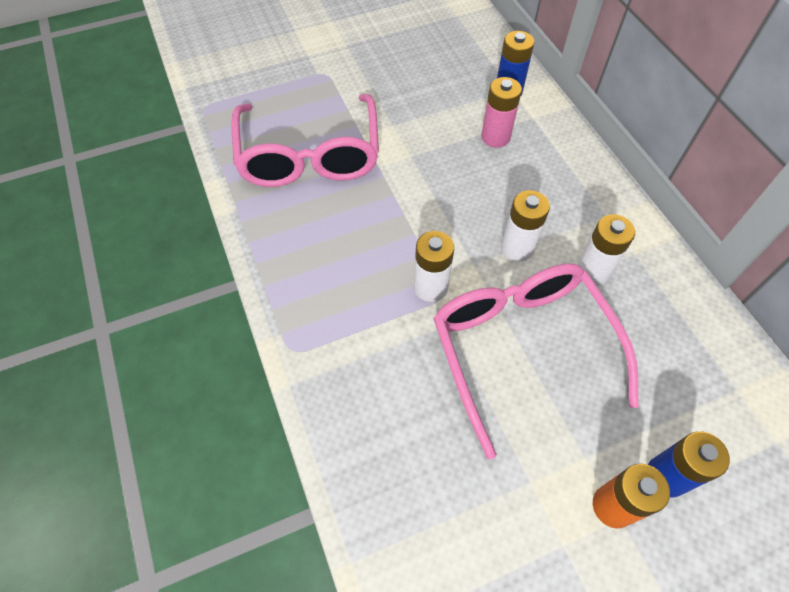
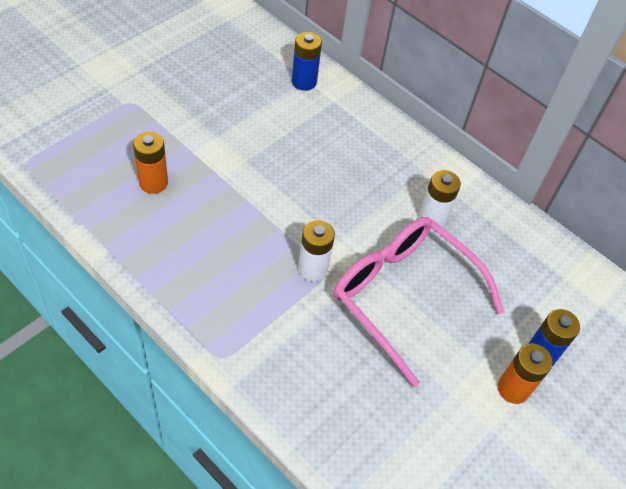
camera: 30 degrees left, 5 degrees down
(309, 154) = (153, 183): pink glasses -> orange battery
(495, 137) = (310, 126): pink battery -> none
(517, 248) = (367, 217): white battery -> none

